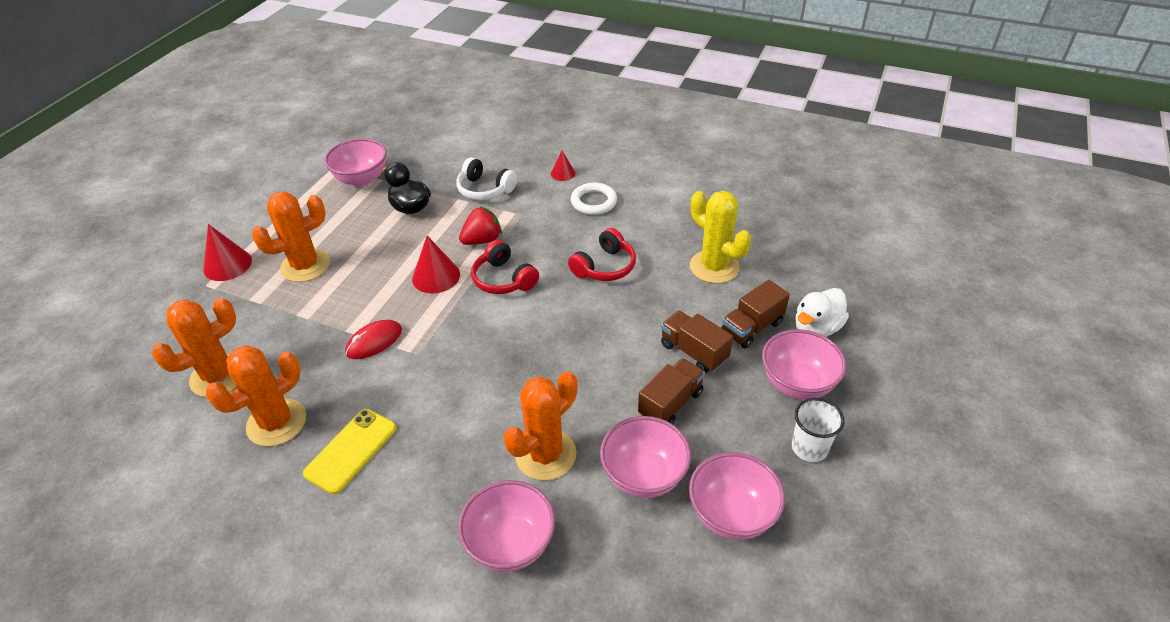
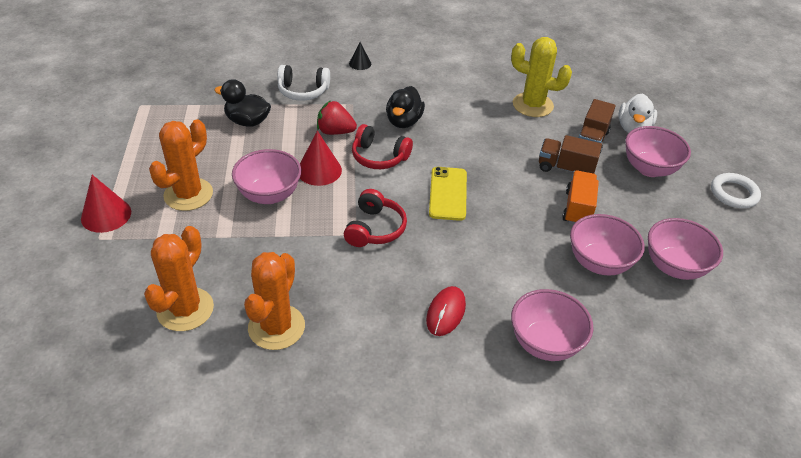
camera: 30 degrees left, 0 degrees up
(351, 451) = (363, 325): yellow phone -> yellow phone (448, 193)
(362, 179) = (179, 109): pink bowl -> pink bowl (269, 195)
(374, 341) = (309, 236): red mouse -> red mouse (446, 312)
(482, 240) = (335, 132): red strawberry -> red strawberry turned 105 degrees counterclockwise
(545, 454) = (519, 273): orange cactus -> none
(558, 248) = (404, 121): none -> black duck
(563, 173) = (360, 63): red cone -> black cone
(593, 202) = (403, 80): white ring -> white ring (734, 193)
(604, 266) = (452, 126): red headphones -> red headphones (374, 228)
(670, 403) = (578, 208): brown truck -> orange truck
(809, 448) = (688, 207): white cup -> none

